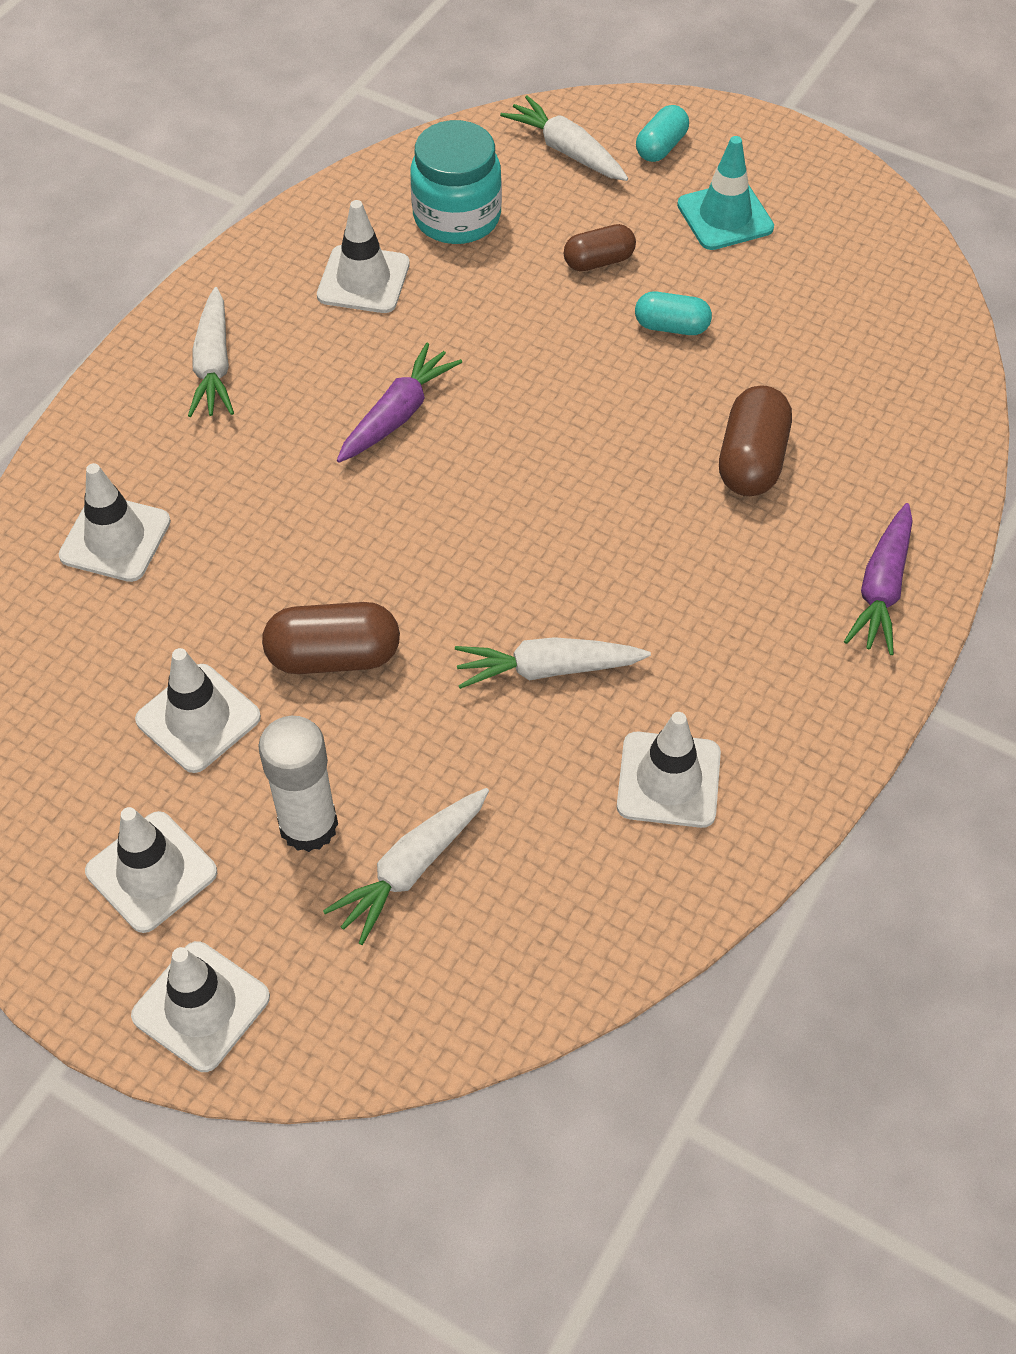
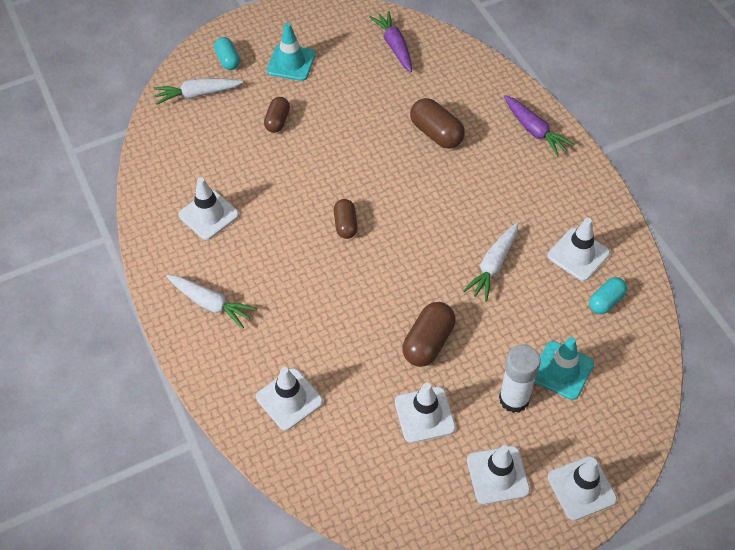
camera: 55 degrees left, 0 degrees up
(398, 414) = (306, 245): purple carrot -> purple carrot (394, 46)
(411, 868) = (562, 370): white carrot -> turquoise traffic cone
(457, 217) = (201, 157): turquoise jar -> none
(473, 441) = (345, 225): none -> brown capsule
(671, 327) = (339, 117): turquoise capsule -> turquoise capsule (606, 301)

